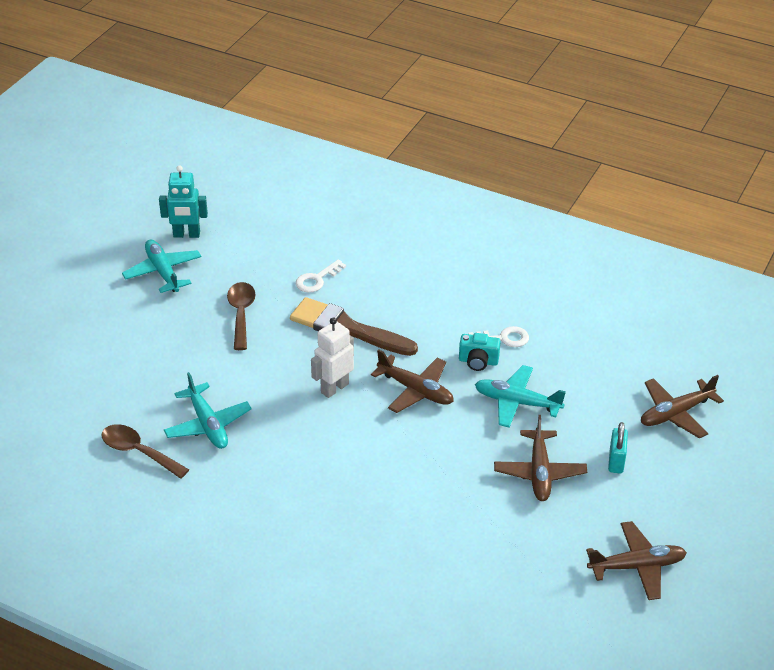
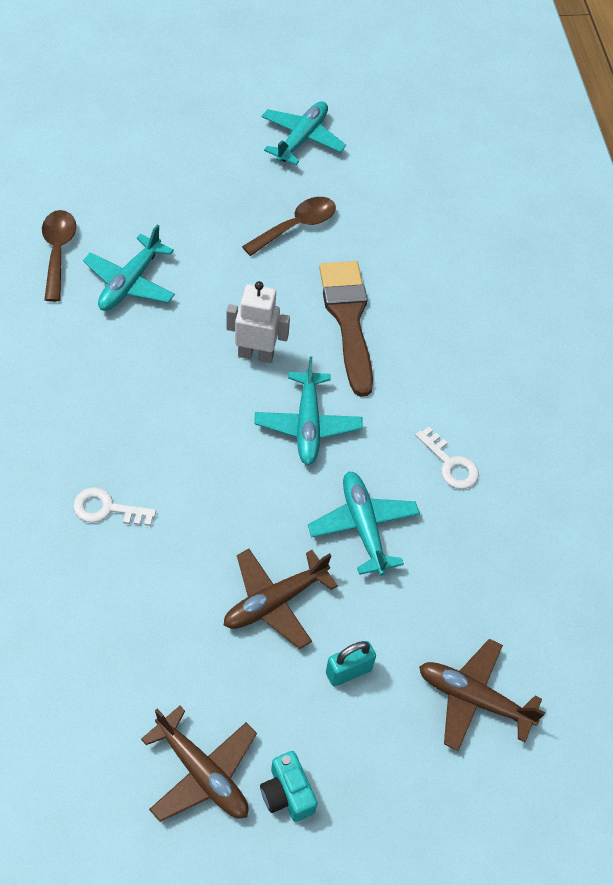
camera: 50 degrees right, 15 degrees up
(186, 235) = (367, 127): turquoise robot -> none
(317, 279) = (396, 258): white key -> white key (107, 509)
(416, 390) = (308, 425): brown plane -> turquoise plane
(478, 361) = (395, 458): turquoise camera -> turquoise camera (287, 794)

